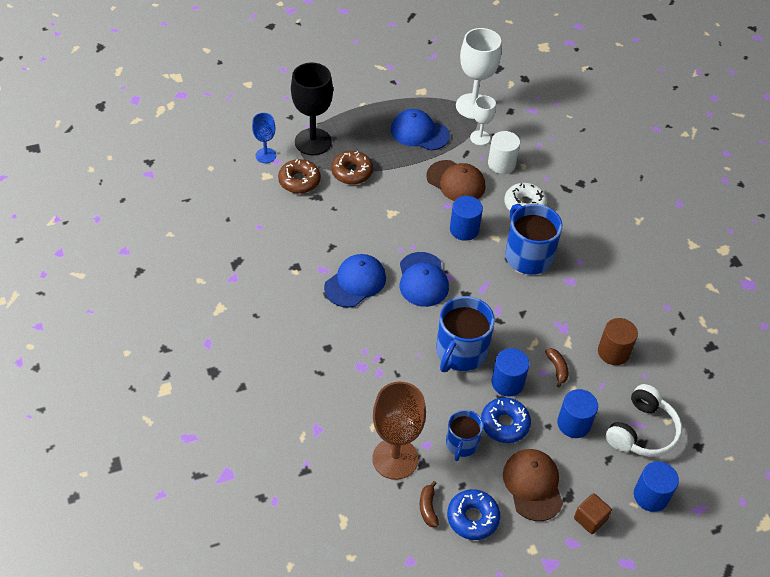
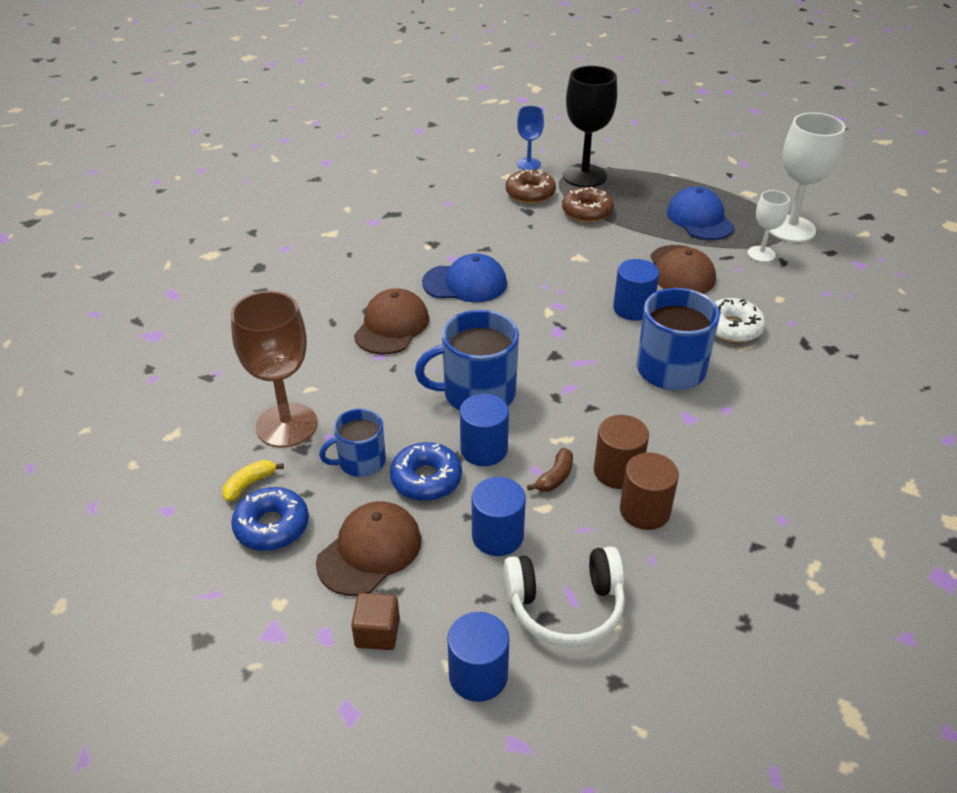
camera: 50 degrees right, 10 degrees down
(357, 347) = (392, 326): none -> brown cap
(423, 280) = (530, 319): blue cap -> none
(428, 508) = (249, 484): brown banana -> yellow banana
(501, 164) = (755, 284): white cylinder -> none
(578, 340) = (617, 471): none -> brown cylinder

